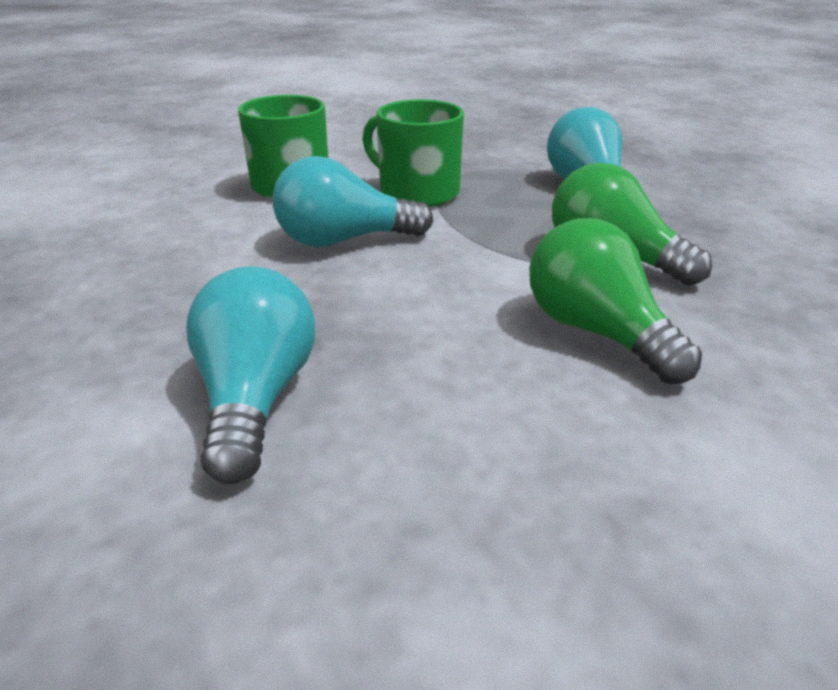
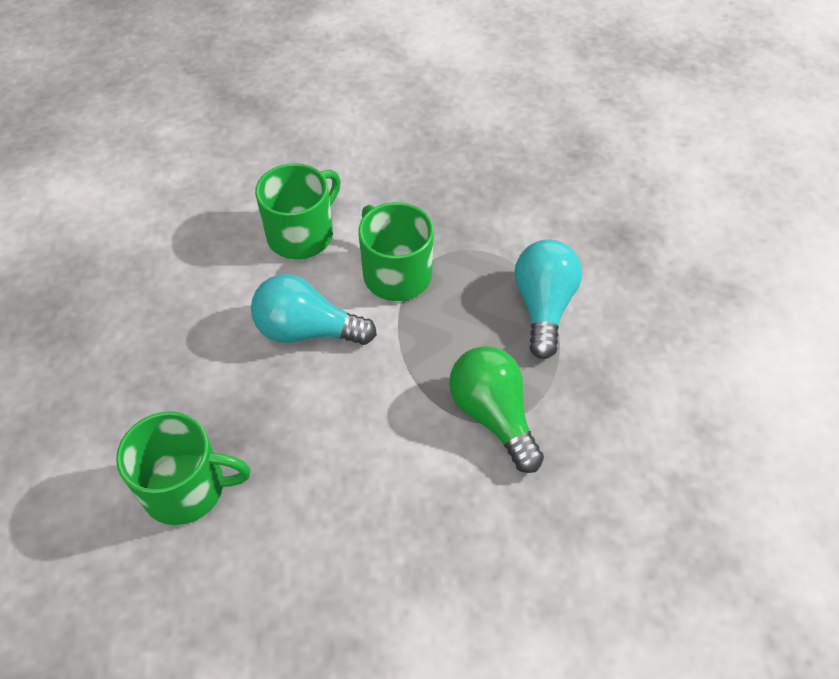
camera: 20 degrees right, 20 degrees up
(256, 398) = (186, 488): turquoise light bulb -> green mug
(596, 332) = (423, 496): green light bulb -> none

